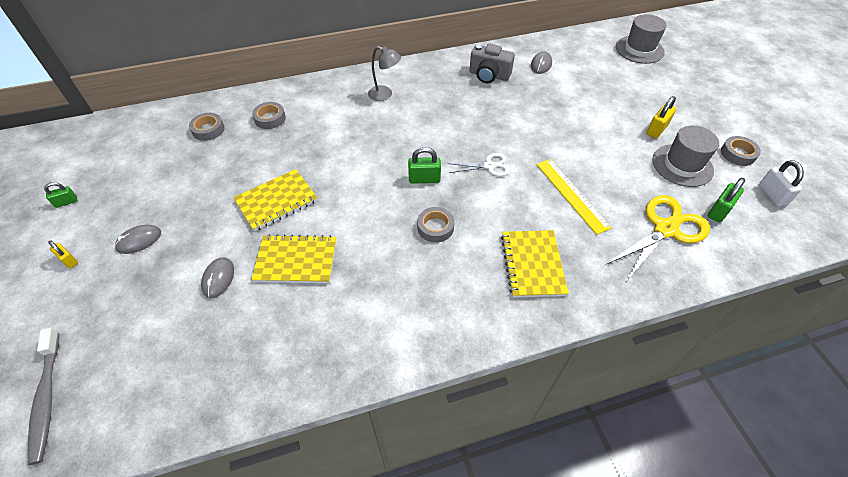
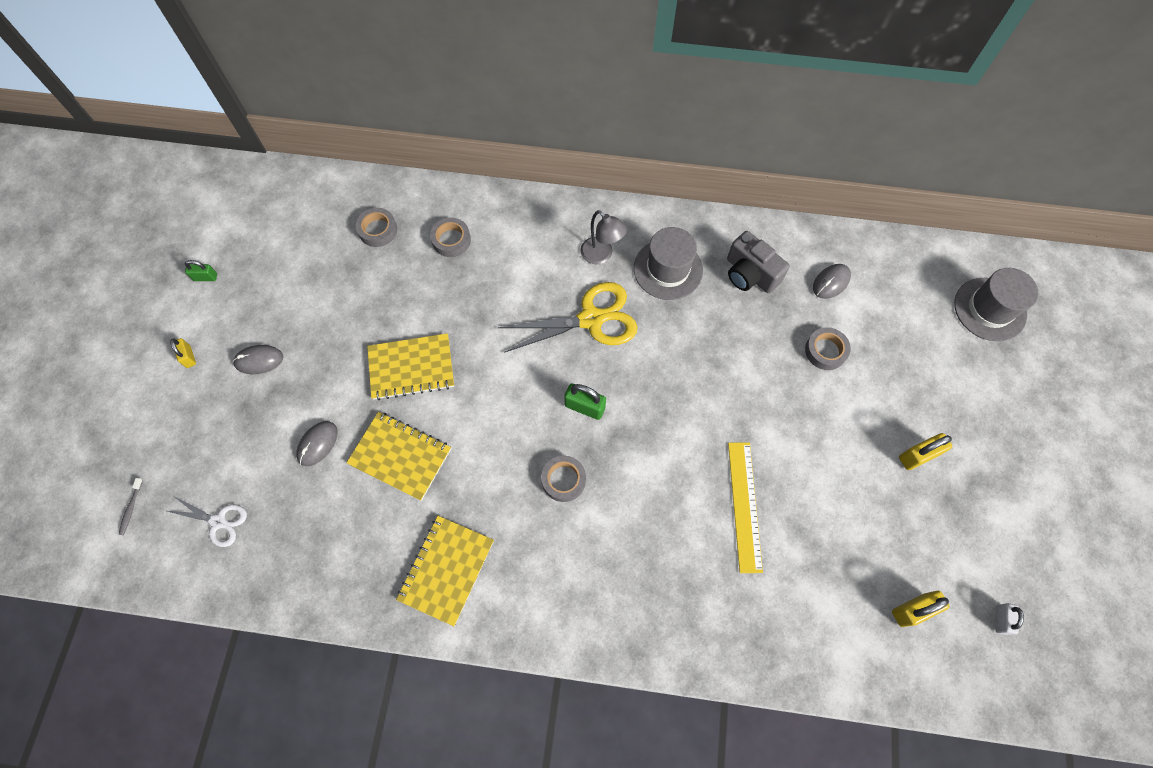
camera: 25 degrees right, 15 degrees up
(46, 398) = (131, 508): grey toothbrush -> grey toothbrush, size x0.43
(489, 166) = (670, 420): white scissors -> white scissors (218, 521)
(533, 264) = (644, 577): yellow notebook -> yellow notebook (446, 570)
(665, 229) = (827, 604): yellow scissors -> yellow scissors (591, 319)
(682, 165) = (913, 525): grey hat -> grey hat (668, 269)
(719, 211) = (912, 610): green padlock -> yellow padlock
(737, 154) = (1002, 540): grey tape -> grey tape (825, 351)
(772, 195) = (1000, 619): white padlock -> white padlock, size x0.64

